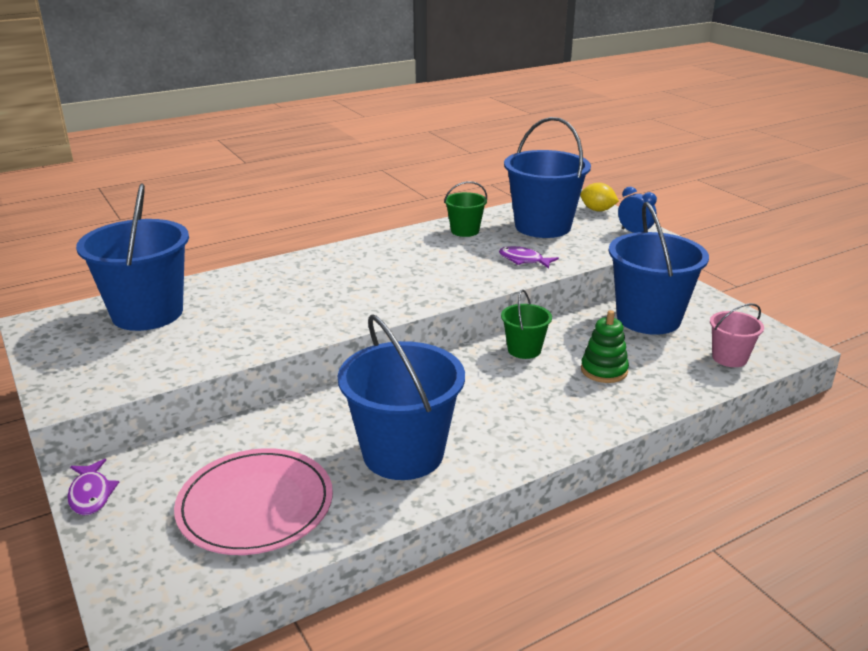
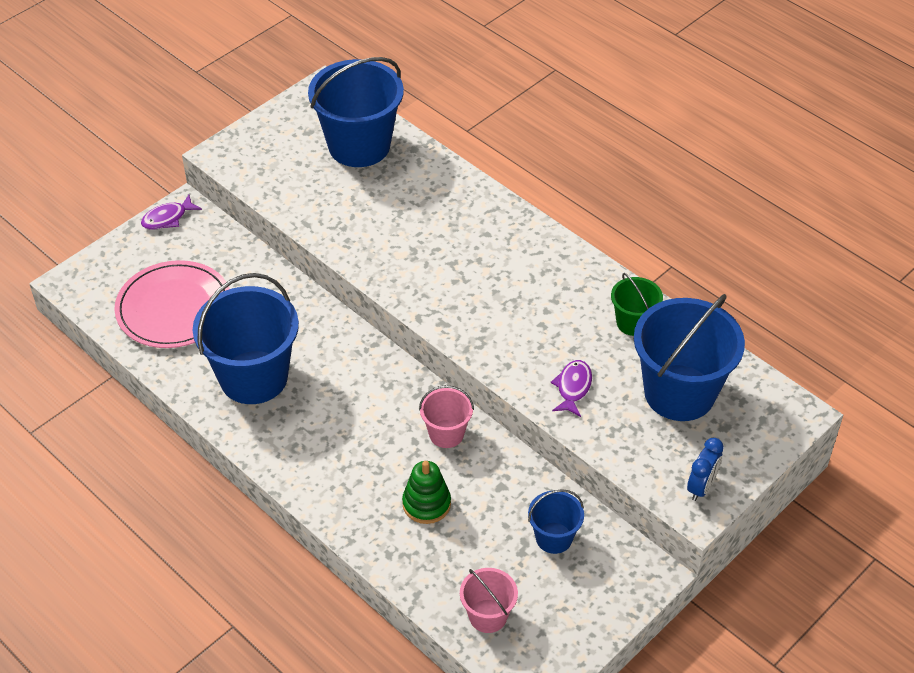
camera: 75 degrees right, 20 degrees up
(524, 350) = (446, 434): green bucket -> pink bucket
(597, 210) = (761, 443): yellow lemon -> none
(648, 318) = (554, 538): blue bucket -> blue bucket, size x0.50

